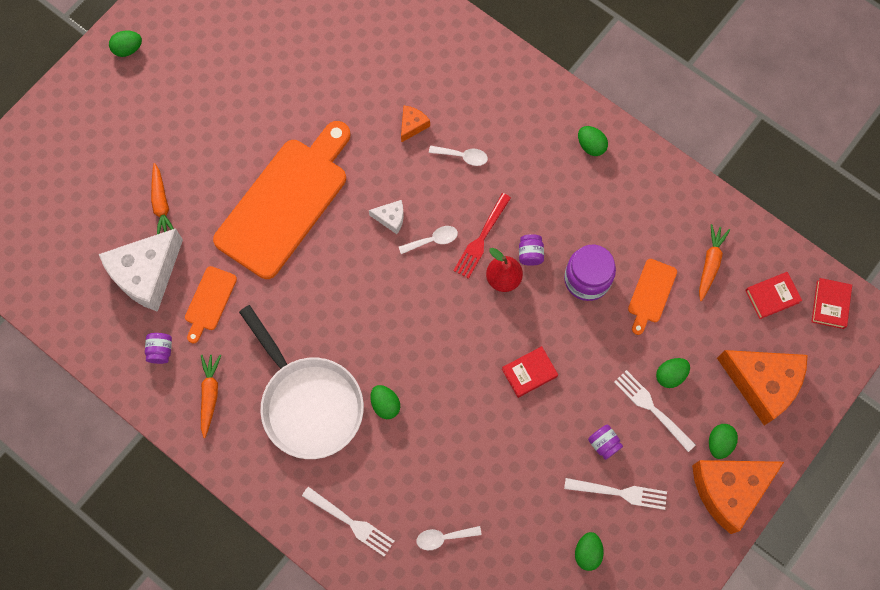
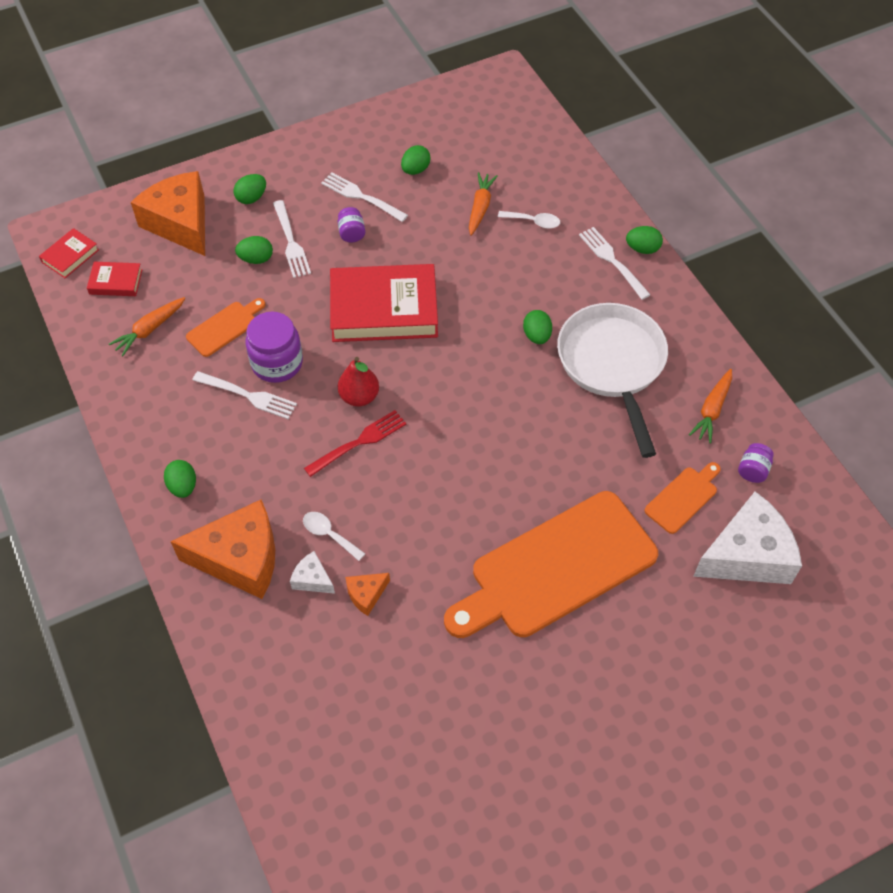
camera: 155 degrees left, 15 degrees down
(128, 49) = (691, 865): green egg -> green egg (642, 249)
(161, 204) = (706, 627): orange carrot -> orange carrot (480, 207)
(391, 218) = (445, 502): white cheese -> white cheese (312, 579)
(433, 240) = (411, 461): white spoon -> none
(529, 373) = (384, 309): red book -> red book, size x2.18
(530, 254) = (318, 408): purple jar -> none
(591, 240) = (248, 395): none -> white fork
(728, 490) = (269, 166): orange cheese -> orange cheese (240, 558)

